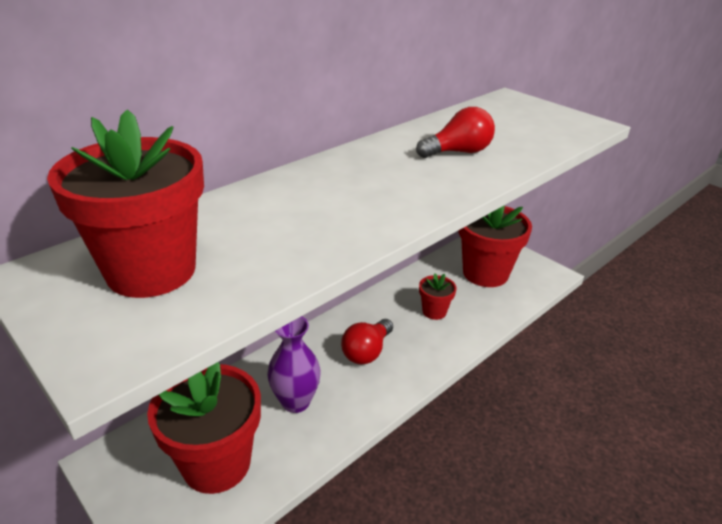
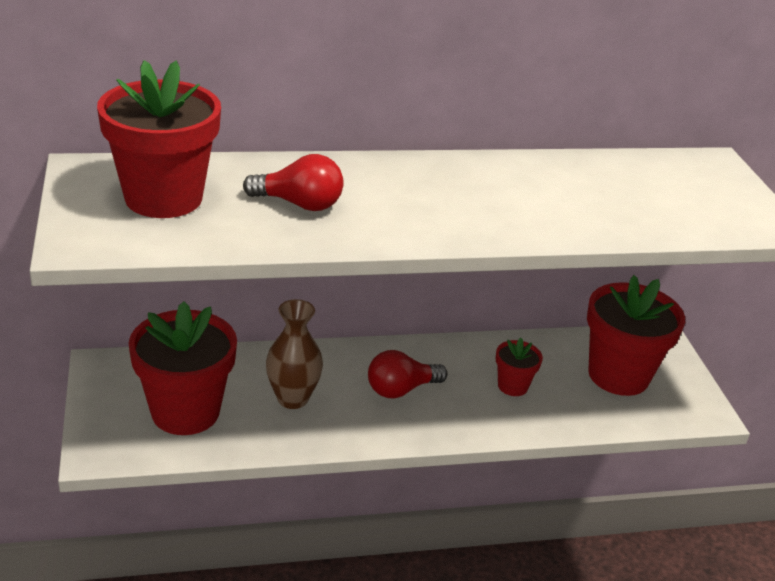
camera: 30 degrees right, 0 degrees up
(295, 401) = (292, 398): purple vase -> brown vase
(458, 152) = (554, 199): red light bulb -> red light bulb (299, 204)

